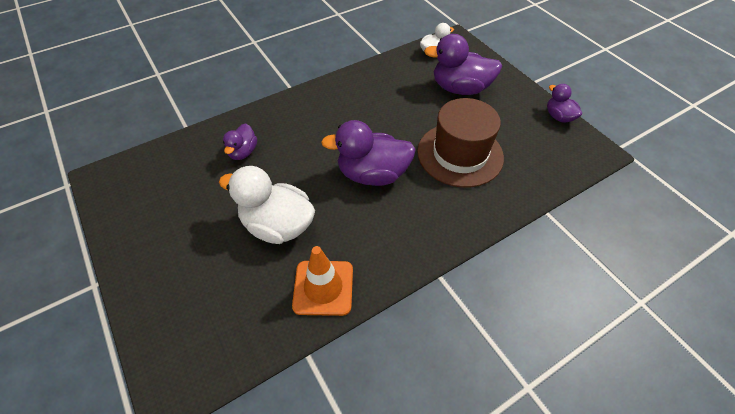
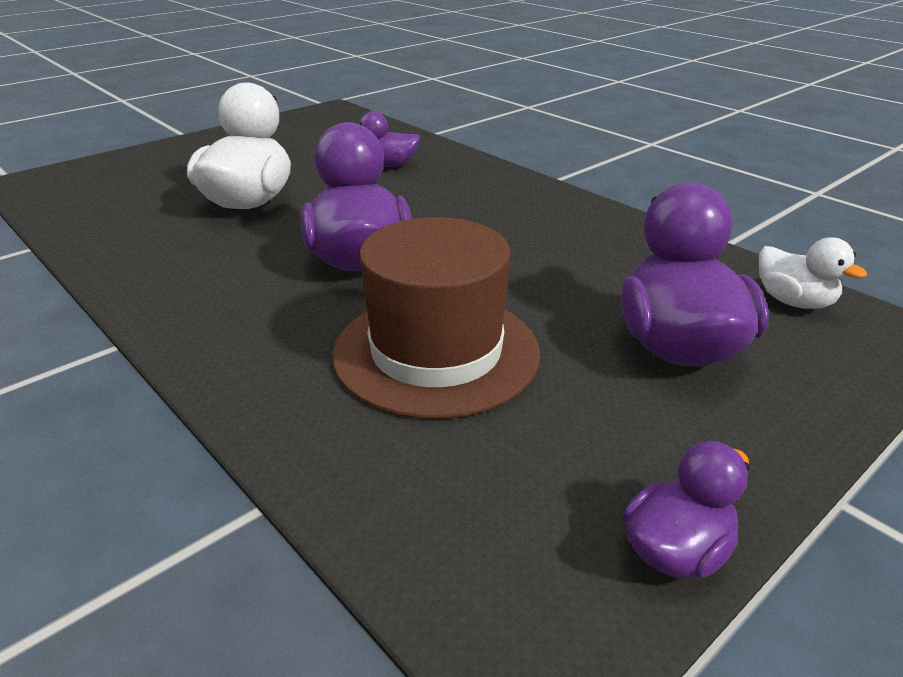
camera: 80 degrees right, 20 degrees down
(323, 287) = (129, 242): orange traffic cone -> none

